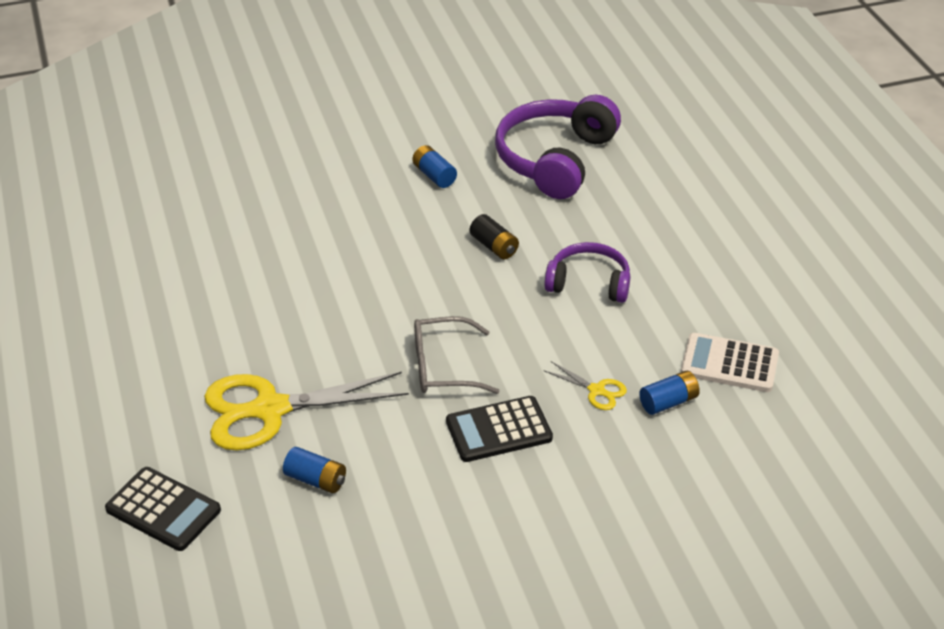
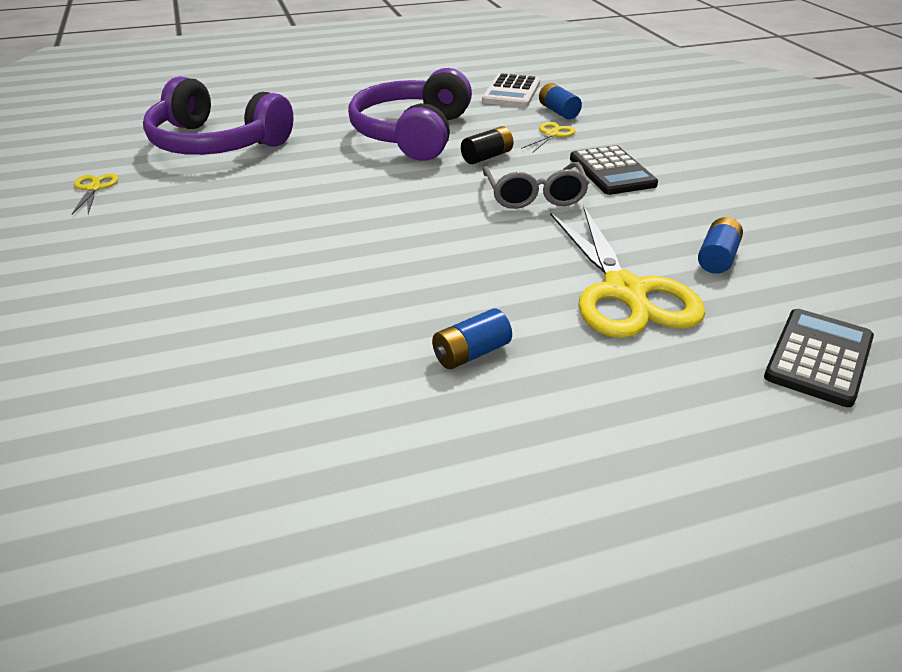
camera: 90 degrees left, 5 degrees down
(434, 176) = (212, 203): blue battery -> blue battery (471, 353)
(462, 112) = (94, 188): none -> yellow scissors
(494, 246) = (351, 172): black battery -> black battery (487, 157)
(589, 283) = (412, 134): purple headphones -> purple headphones, size x1.68

